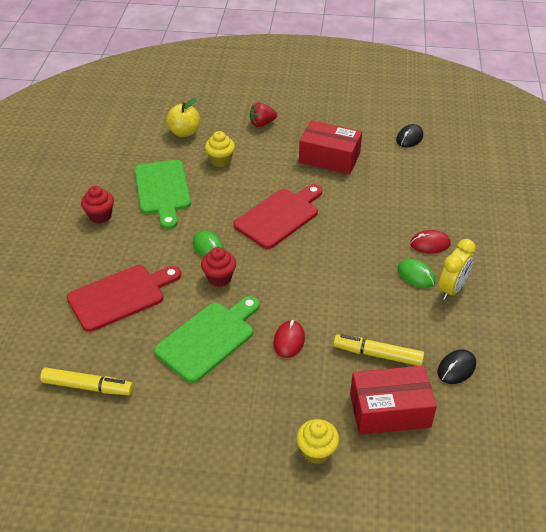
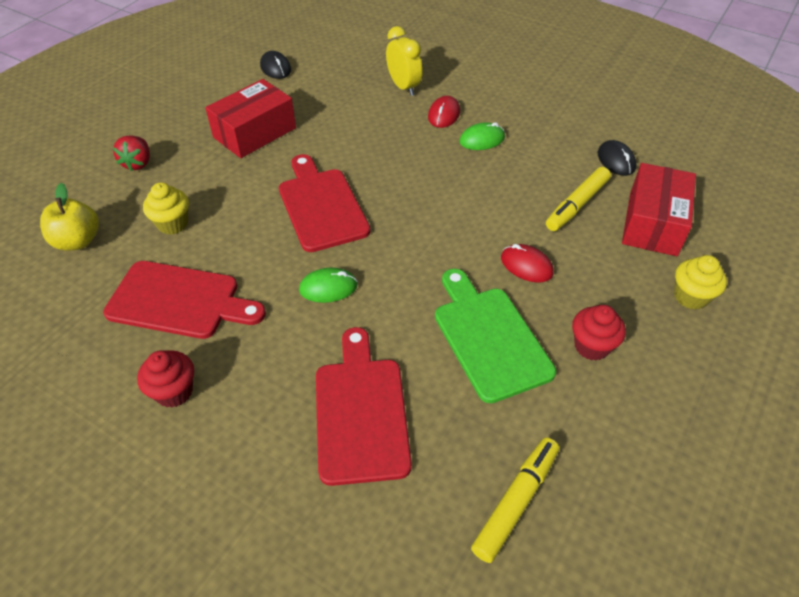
camera: 65 degrees left, 5 degrees up
(162, 190) = (179, 301): green cutting board -> red cutting board
(219, 278) = (391, 294): red cupcake -> red cupcake (591, 346)
(452, 289) = (513, 125): yellow clock -> yellow clock (403, 87)

